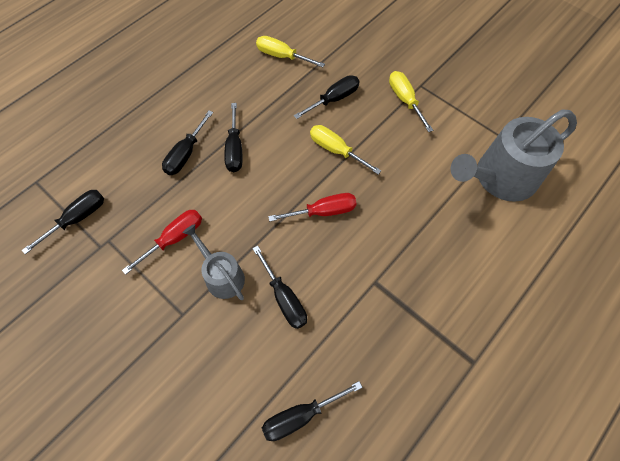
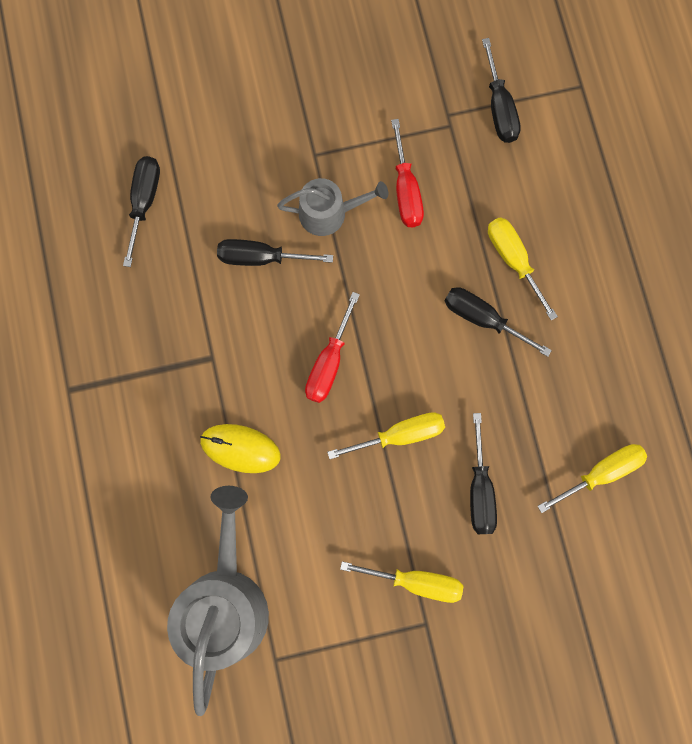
camera: 125 degrees right, 15 degrees up
(186, 154) = (513, 260): black screwdriver -> yellow screwdriver
(414, 226) = (240, 448): none -> yellow mouse

